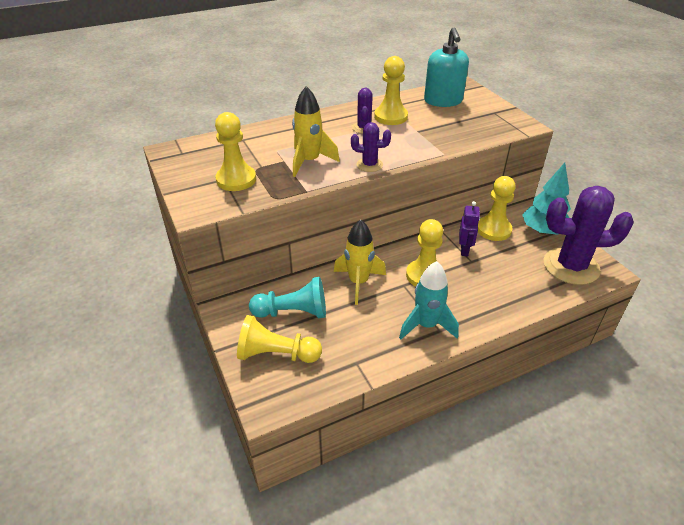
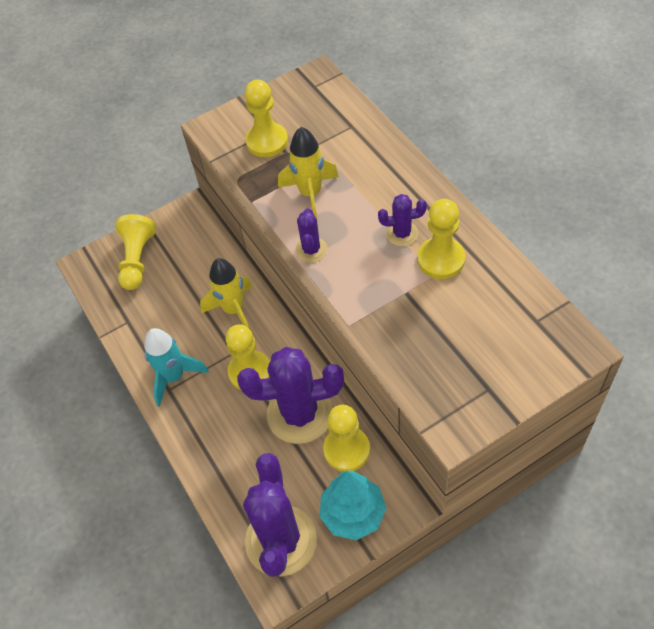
camera: 90 degrees right, 15 degrees up
(293, 312) = (188, 261): turquoise pawn -> none
(443, 101) = (509, 320): turquoise soap dispenser -> none
(464, 250) = (299, 414): purple robot -> purple cactus

